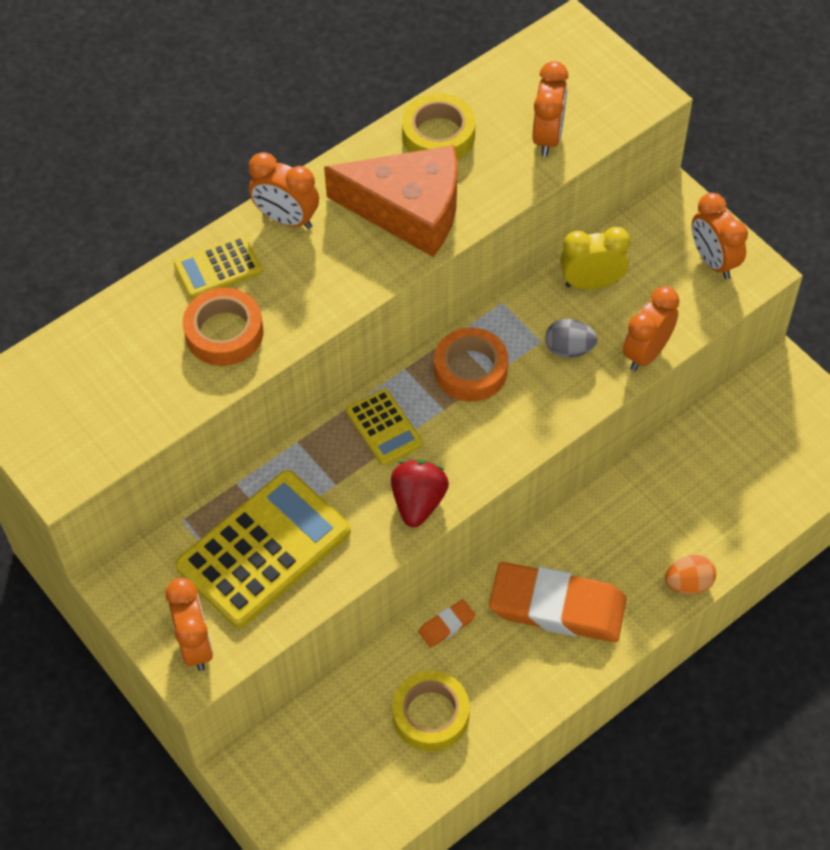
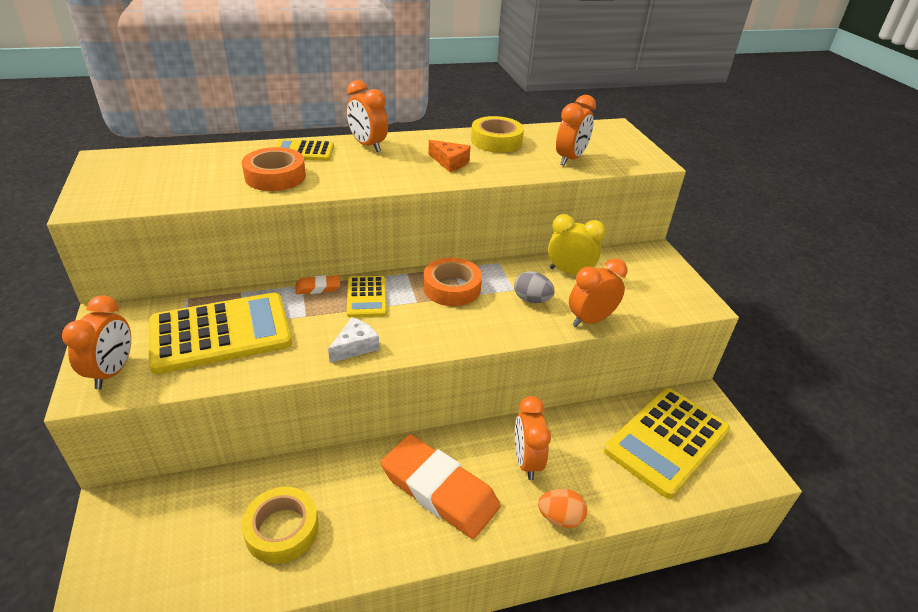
camera: 20 degrees right, 20 degrees down
(408, 210) = (450, 162): orange cheese -> orange cheese, size x0.44
(418, 502) = (355, 346): red strawberry -> white cheese
(446, 625) = (344, 467): orange eraser -> orange eraser (318, 287)
(713, 261) = (668, 288): orange clock -> orange clock (526, 461)
(762, 445) = (667, 441): none -> yellow calculator

